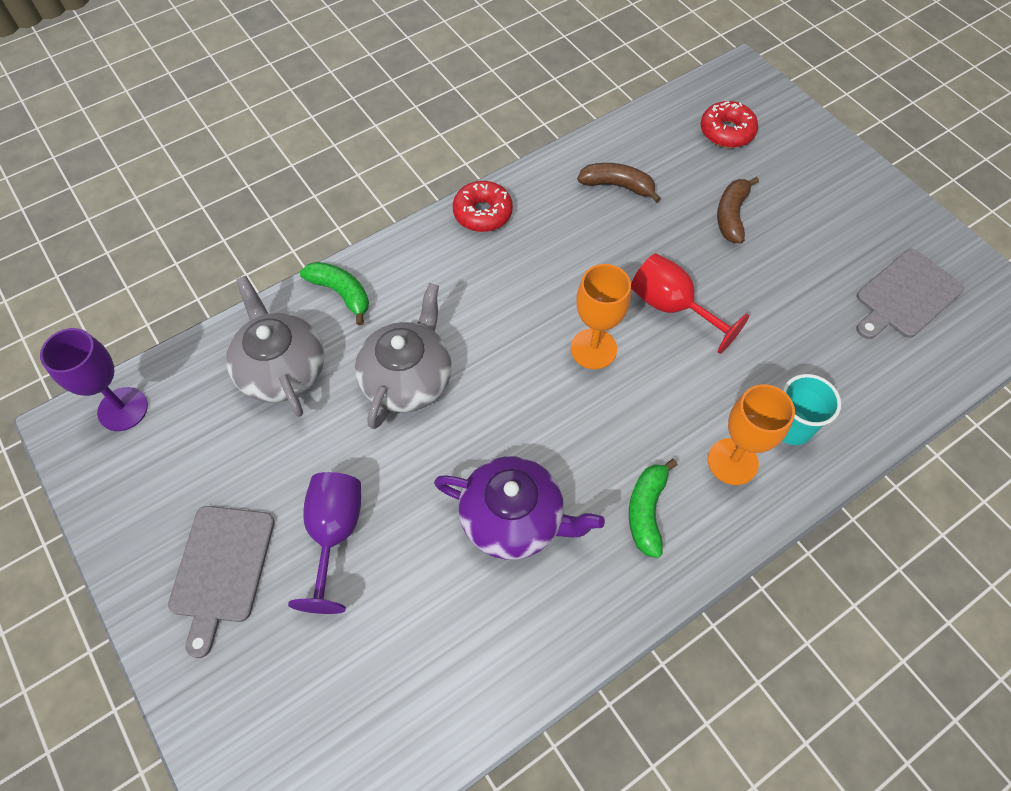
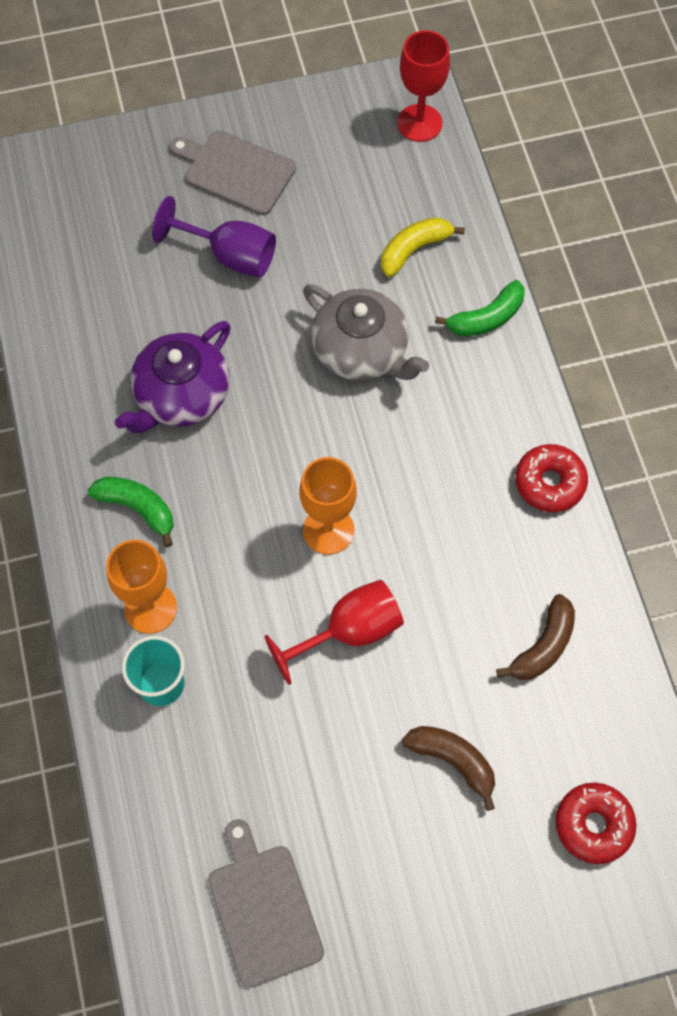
camera: 110 degrees right, 5 degrees up
(123, 409) = (419, 123): purple goblet -> red goblet
(282, 369) = (414, 249): grey teapot -> yellow banana

